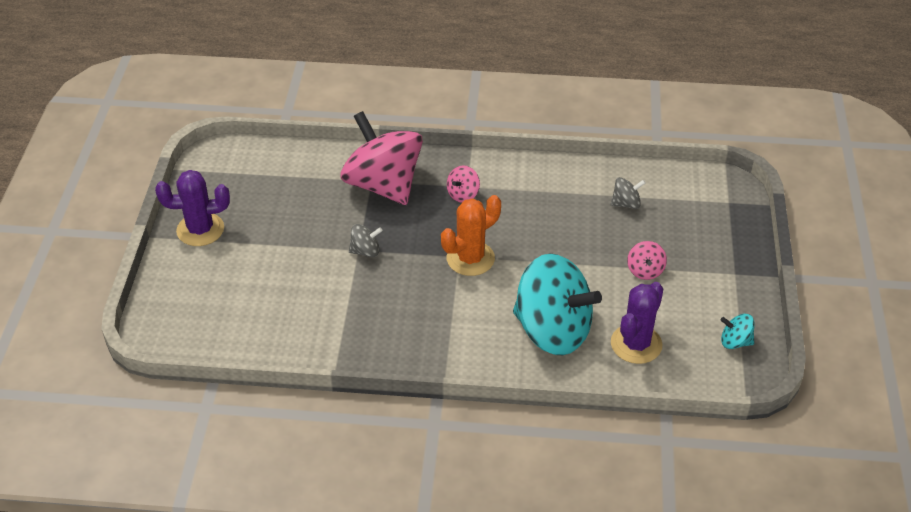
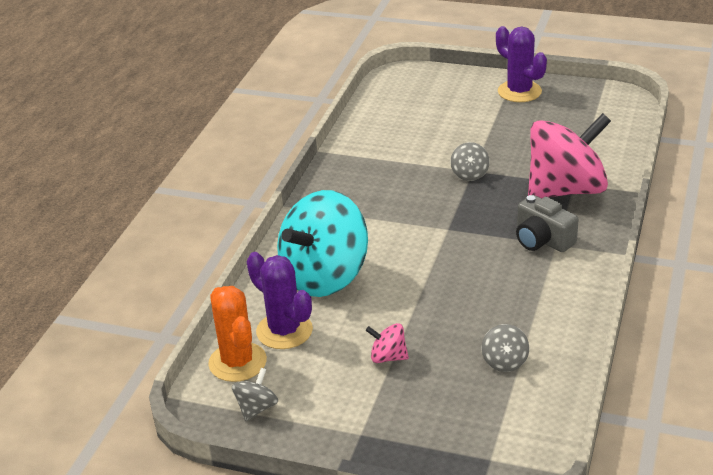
camera: 105 degrees right, 10 degrees down
(200, 230) = (519, 91): purple cactus -> purple cactus turned 45 degrees counterclockwise
(463, 194) = (542, 240): pink spinning top -> grey camera
(470, 258) = (442, 235): orange cactus -> orange cactus (237, 362)
(735, 342) = (256, 408): turquoise spinning top -> grey spinning top

